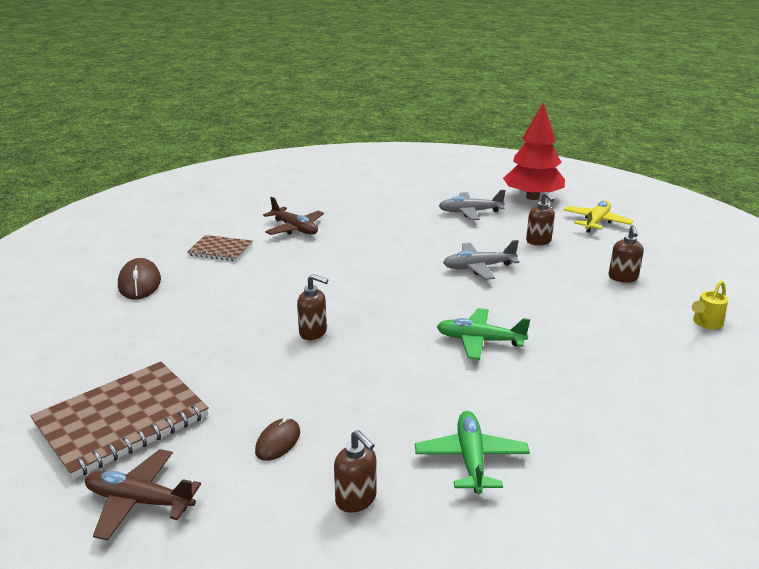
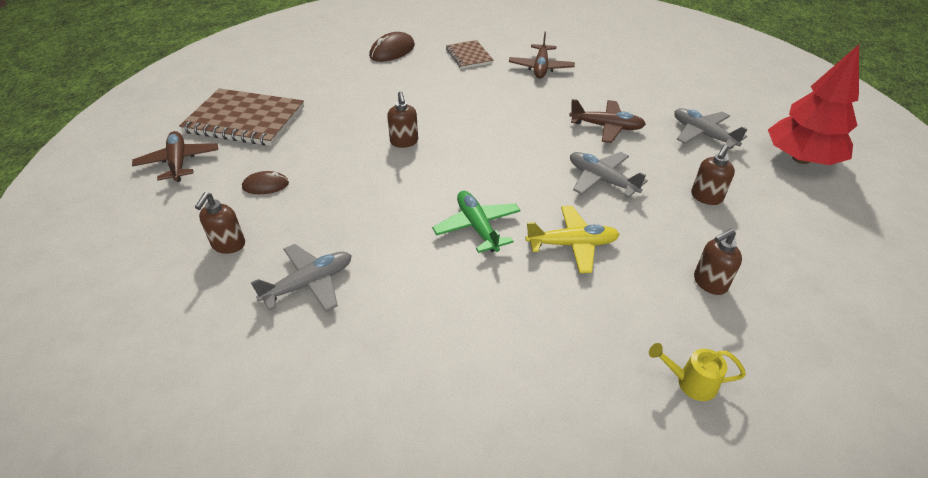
camera: 55 degrees right, 15 degrees up
(416, 238) = (606, 127): none -> brown plane
(471, 459) = (309, 284): green plane -> grey plane
(596, 222) = (814, 222): yellow plane -> yellow plane (572, 244)

